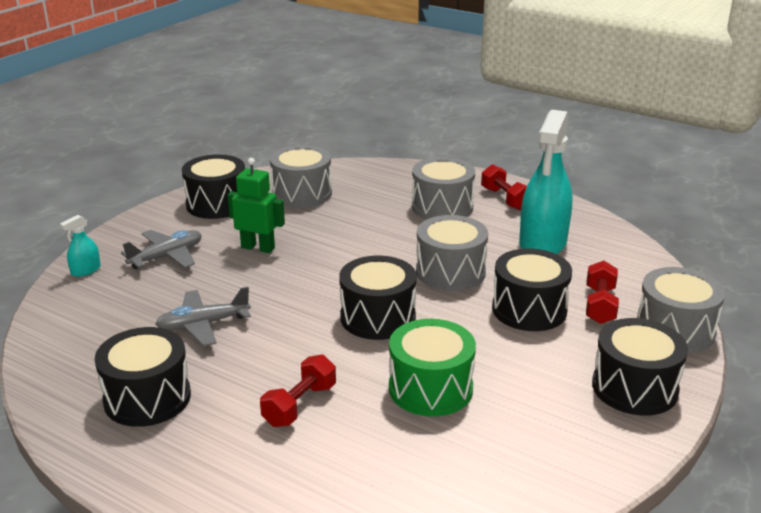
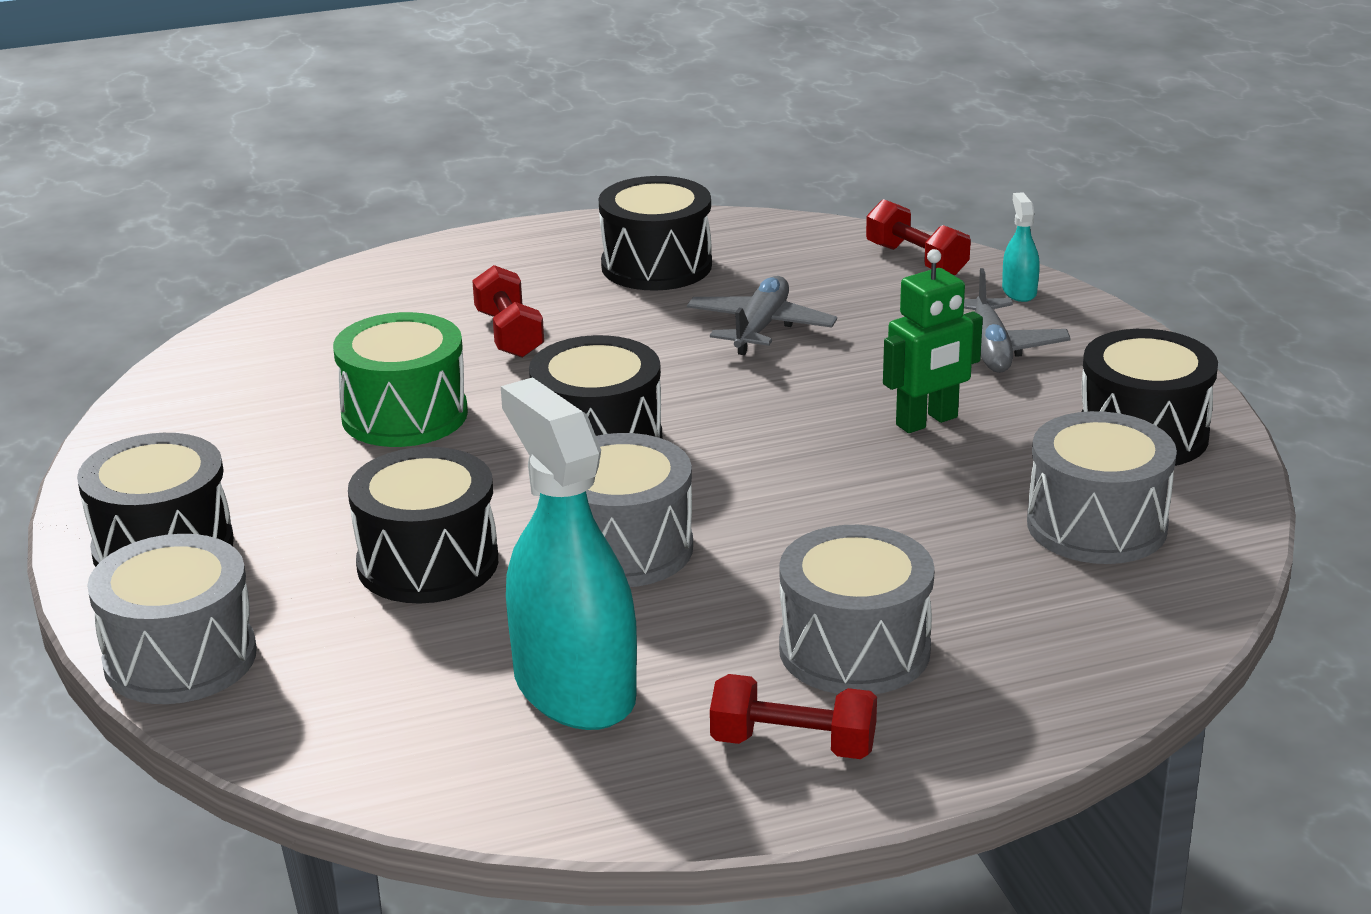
camera: 130 degrees right, 0 degrees up
(600, 305) = (336, 631): red dumbbell -> red dumbbell (916, 260)

